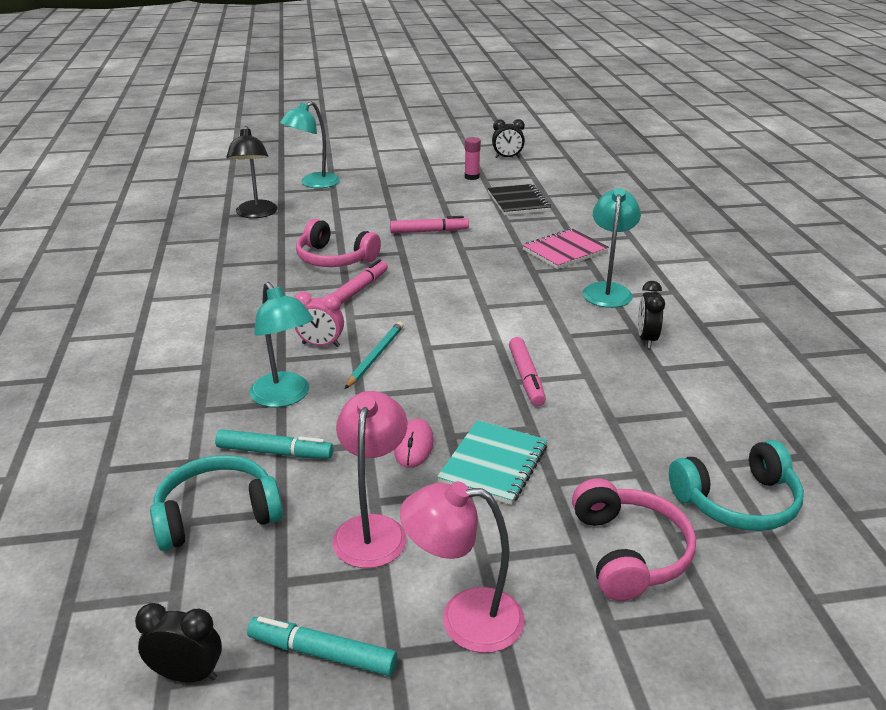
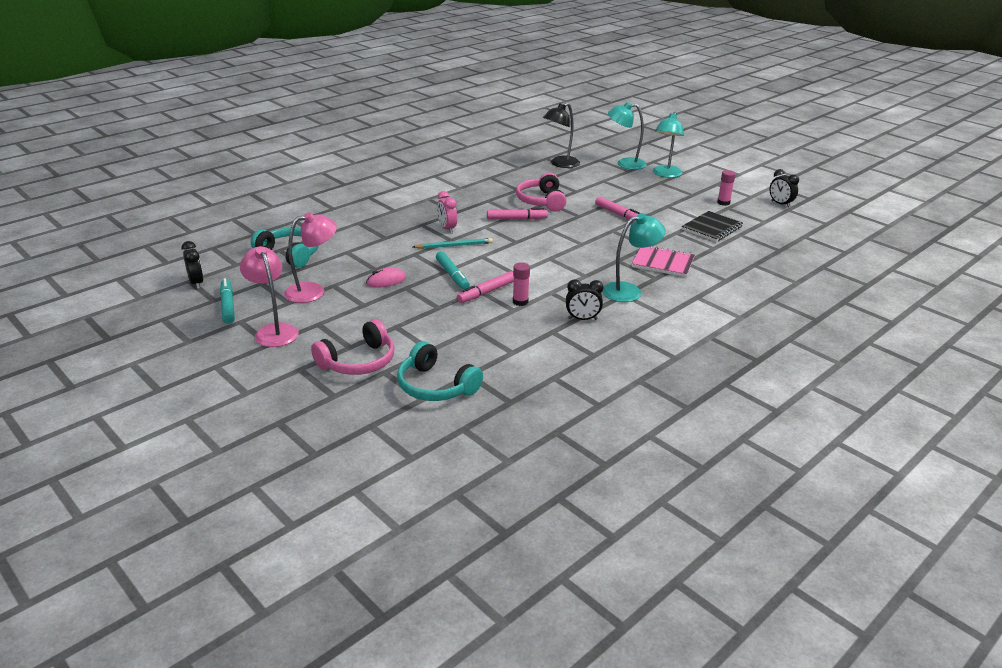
camera: 55 degrees right, 0 degrees up
(275, 452) = (345, 250): turquoise marker -> turquoise marker (452, 275)
(285, 397) = (390, 237): turquoise lamp -> turquoise lamp (665, 174)
(493, 464) = (393, 306): turquoise notebook -> none
(572, 363) = (520, 302): none -> pink glue stick
(646, 339) = (582, 319): black clock -> black clock turned 150 degrees counterclockwise

